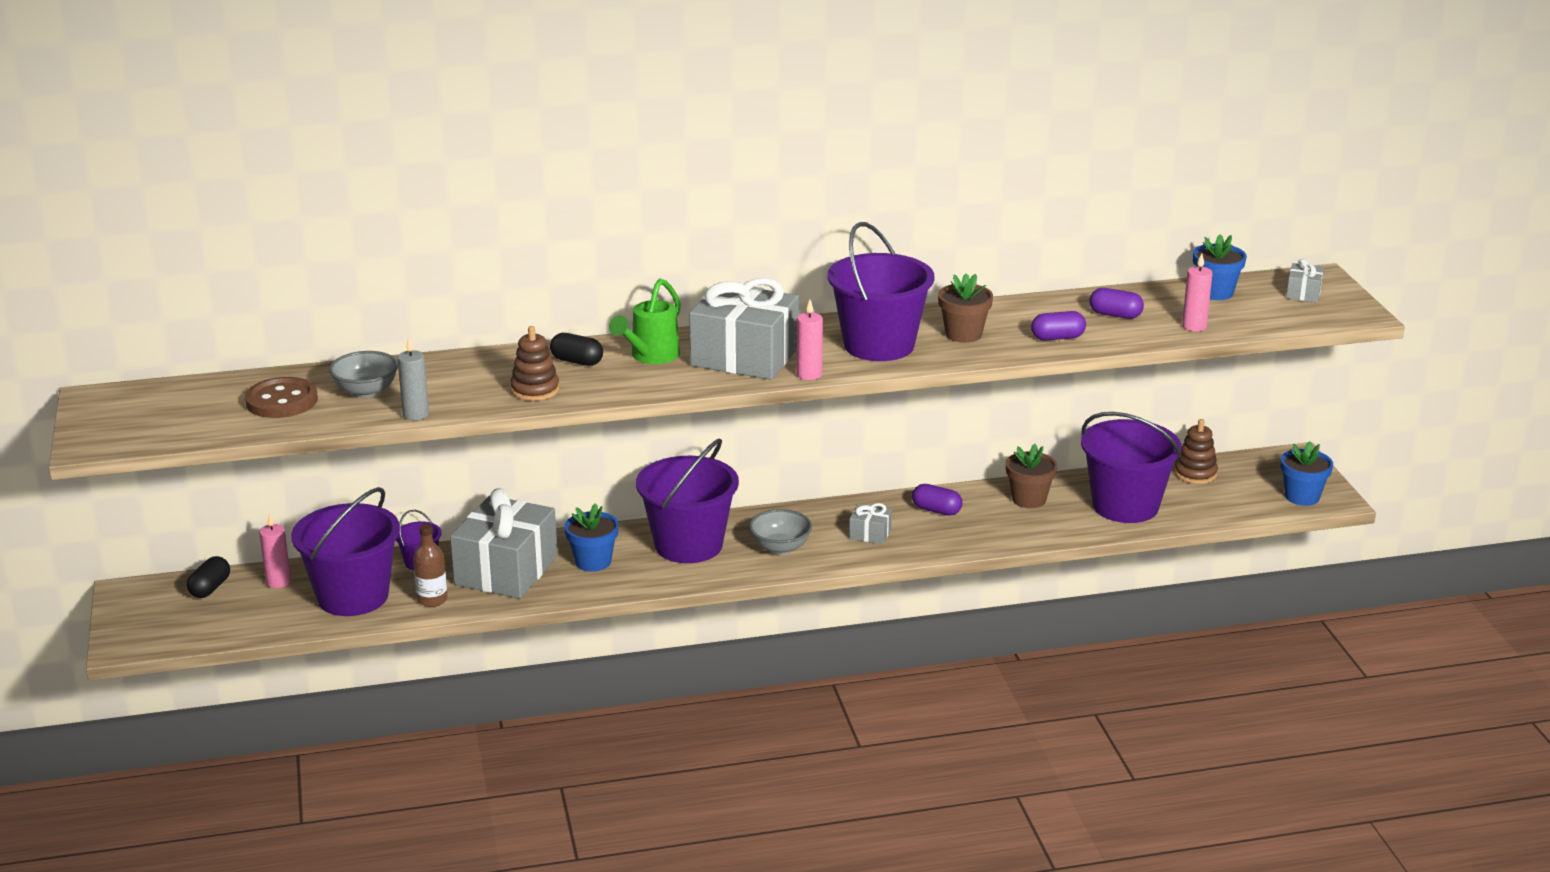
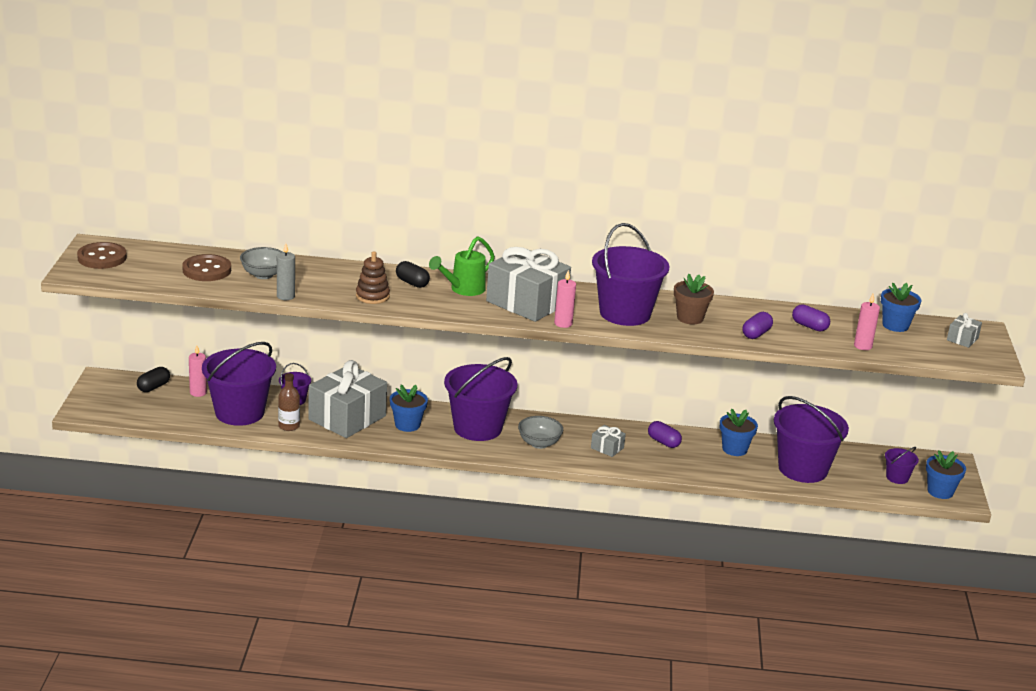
camera: 15 degrees right, 0 degrees up
(118, 414) = (102, 258): none -> brown button
(1029, 499) = (734, 449): brown flower pot -> blue flower pot
(1057, 338) = (756, 334): purple capsule -> purple capsule turned 60 degrees counterclockwise
(1195, 474) = (869, 457): brown stacking toy -> none
(1242, 491) = (897, 477): none -> purple bucket

